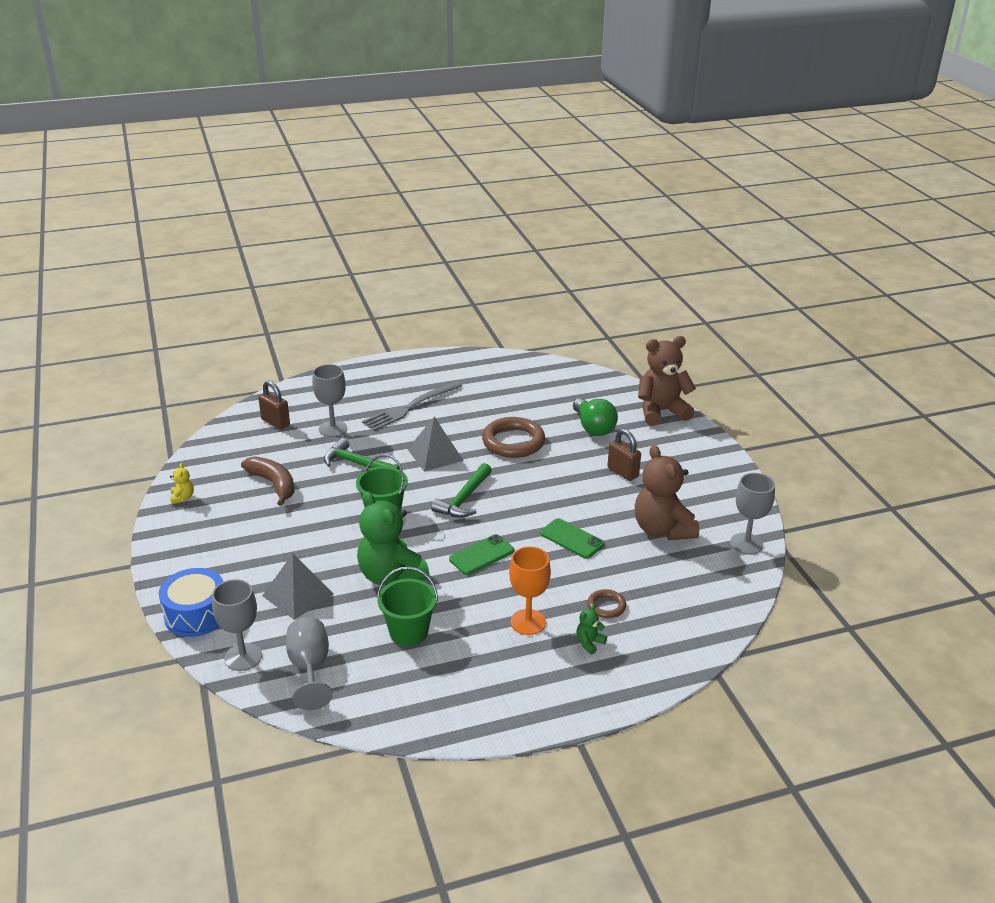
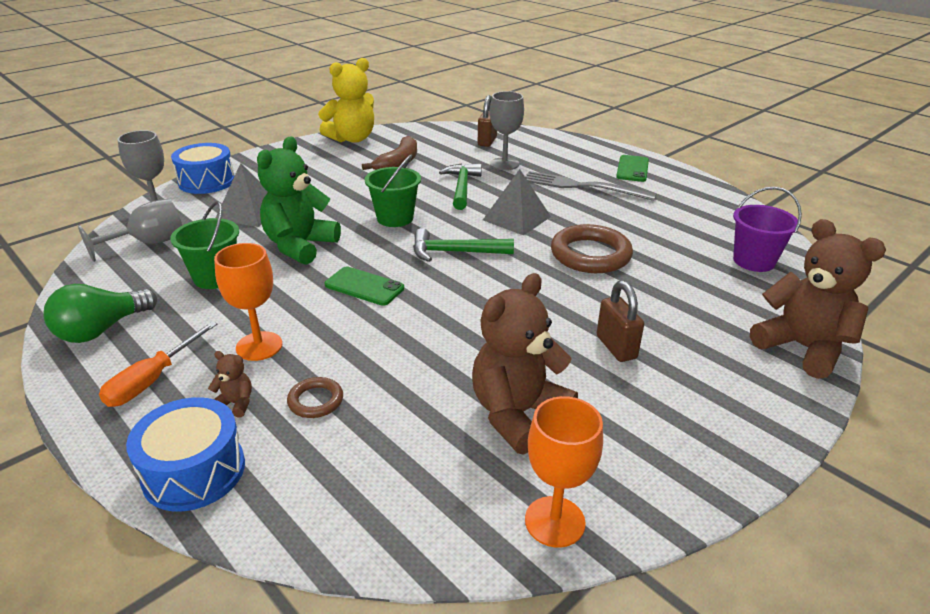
camera: 65 degrees right, 0 degrees up
(182, 497) = (352, 139): yellow teddy bear -> yellow teddy bear, size x2.42
(538, 681) = (152, 380): none -> orange screwdriver
(568, 385) = (753, 261): none -> purple bucket
(572, 539) = (437, 340): green phone -> green phone (632, 169)
(589, 643) = (236, 403): green teddy bear -> brown teddy bear
(593, 427) = (688, 300): green light bulb -> green light bulb (102, 330)
(622, 472) = (616, 347): brown padlock -> brown padlock turned 45 degrees counterclockwise
(647, 669) = (194, 471): none -> blue drum
(746, 544) = (554, 521): grey goblet -> orange goblet

